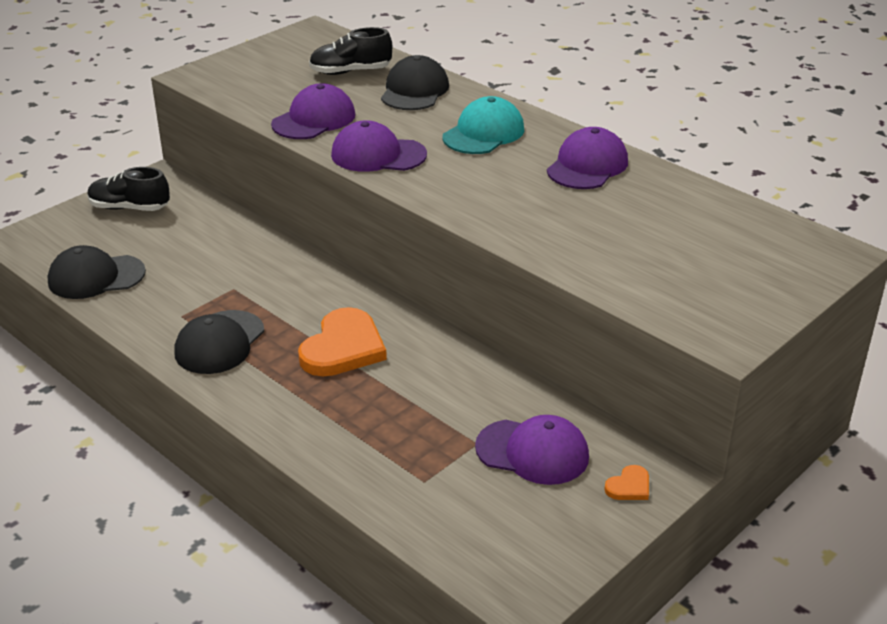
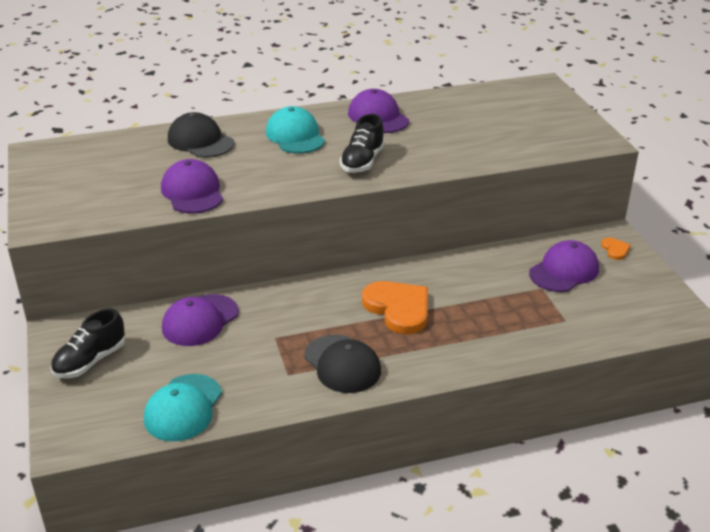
camera: 60 degrees left, 0 degrees up
(96, 277) = (183, 408): black cap -> turquoise cap
(350, 72) = (134, 156): black shoe -> black shoe (362, 162)
(378, 155) = (279, 182): purple cap -> purple cap (200, 320)

